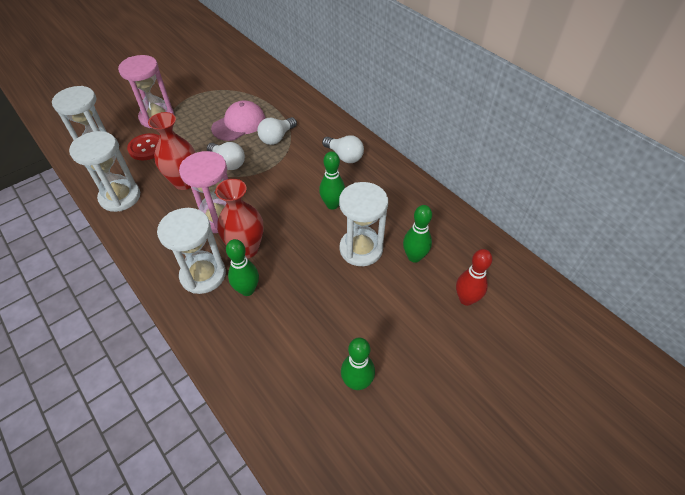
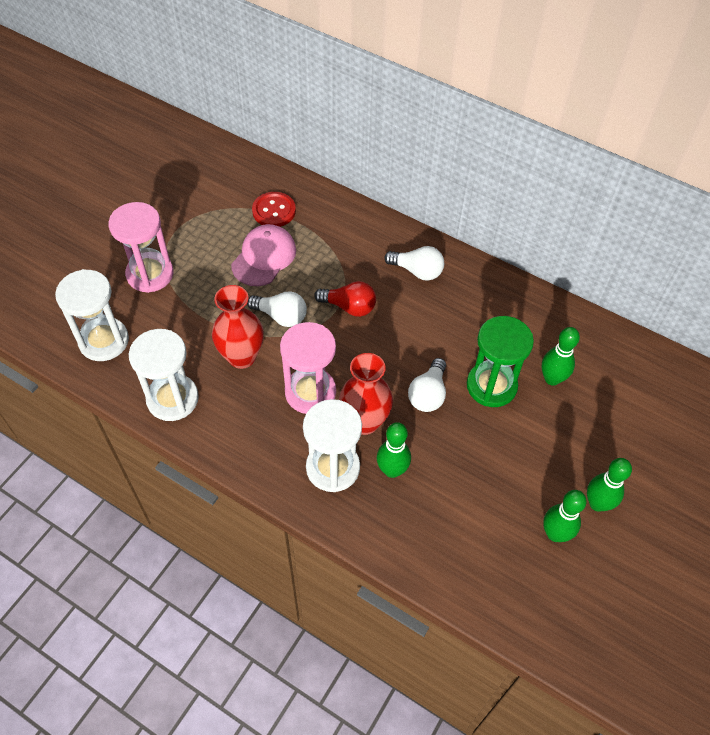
camera: 20 degrees left, 5 degrees up
(147, 148) = (164, 322): red button -> red button (274, 211)
(277, 138) = (322, 266): white light bulb -> white light bulb (428, 394)
(280, 168) = (349, 307): none -> red light bulb
(332, 205) = (434, 339): green bowling pin -> green bowling pin (597, 503)
(361, 249) = (491, 386): white hourglass -> green hourglass
(466, 299) = (624, 412): red bowling pin -> none

